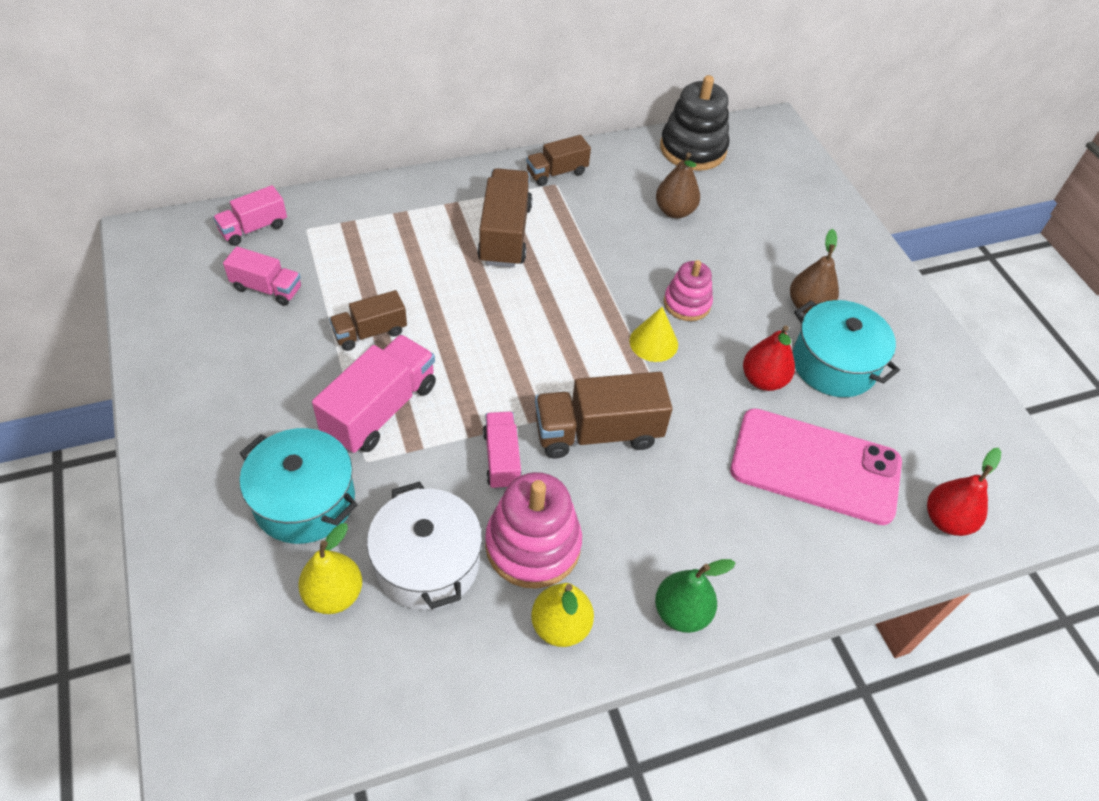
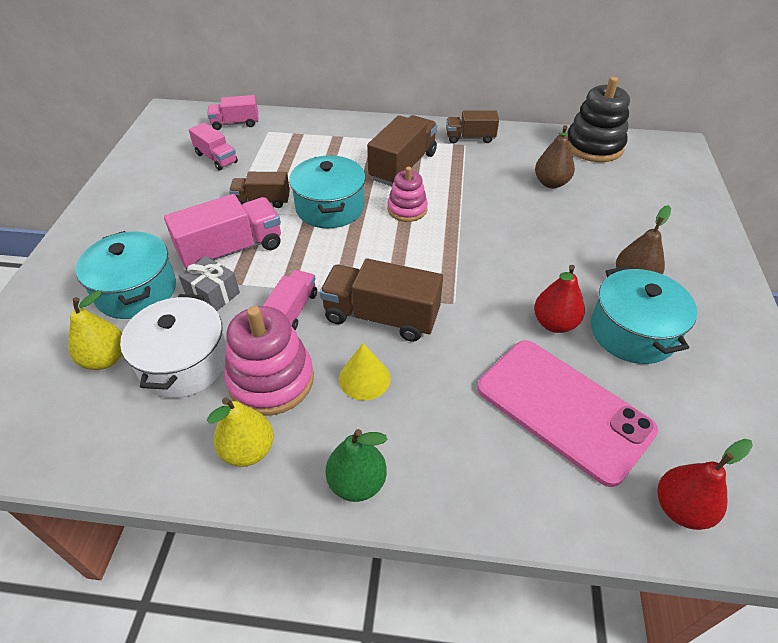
camera: 30 degrees right, 5 degrees down
(399, 472) = (212, 294): none -> grey gift
(457, 316) = (330, 207): none -> turquoise pot
(653, 342) = (472, 267): yellow cone -> yellow cone (364, 378)
(687, 303) = (520, 248): pink stacking toy -> pink stacking toy (407, 209)

